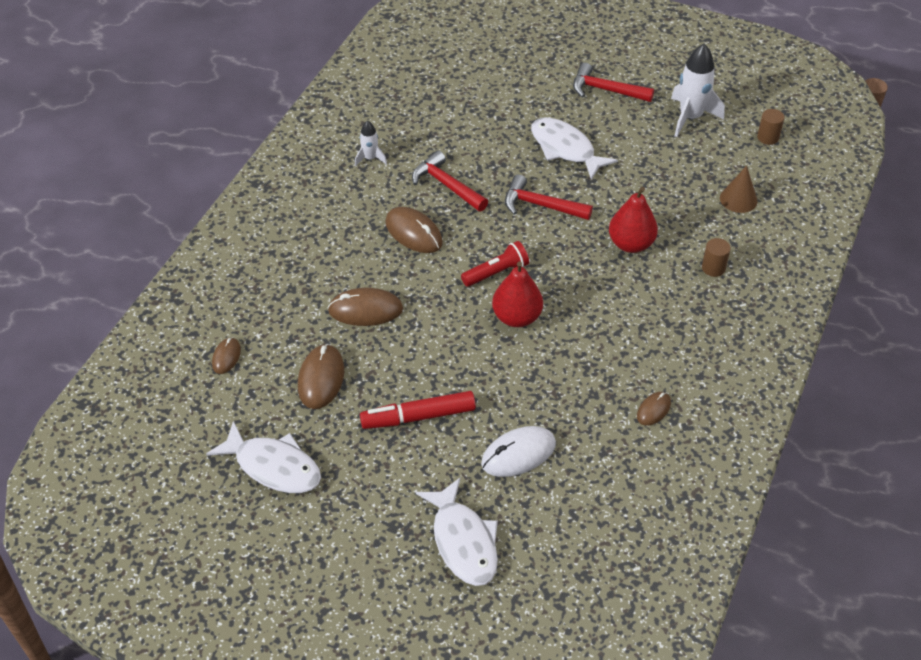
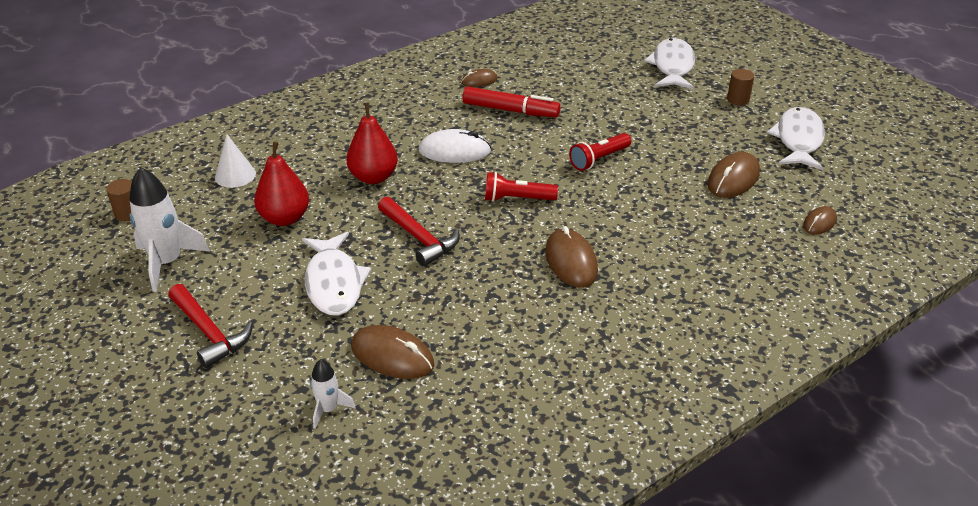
camera: 150 degrees left, 10 degrees down
(273, 466) = (798, 140): white fish -> white fish turned 45 degrees clockwise
(365, 310) = (664, 213): brown mouse -> brown mouse (392, 356)
(370, 158) = (564, 363): white rocket -> white rocket (328, 409)
(418, 417) = (662, 131): red marker -> red marker (510, 110)
(446, 185) = (498, 295): red hammer -> none
(457, 349) = (599, 159): none -> red flashlight
(516, 317) = (529, 162): red pear -> red pear (285, 218)
(518, 454) = (600, 90): white mouse -> white mouse (454, 151)
(713, 268) = (328, 138): brown cylinder -> brown cylinder (738, 99)
(738, 199) = (235, 175): brown cone -> white cone

